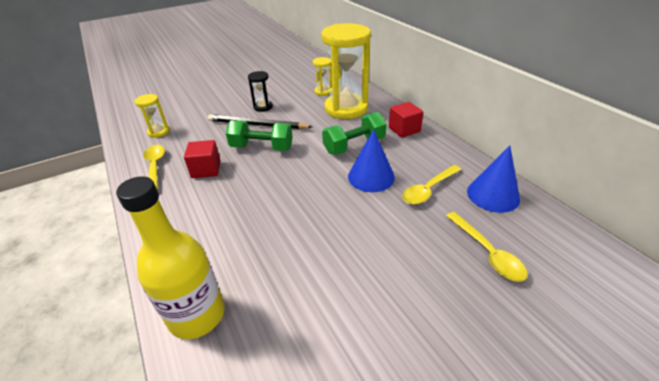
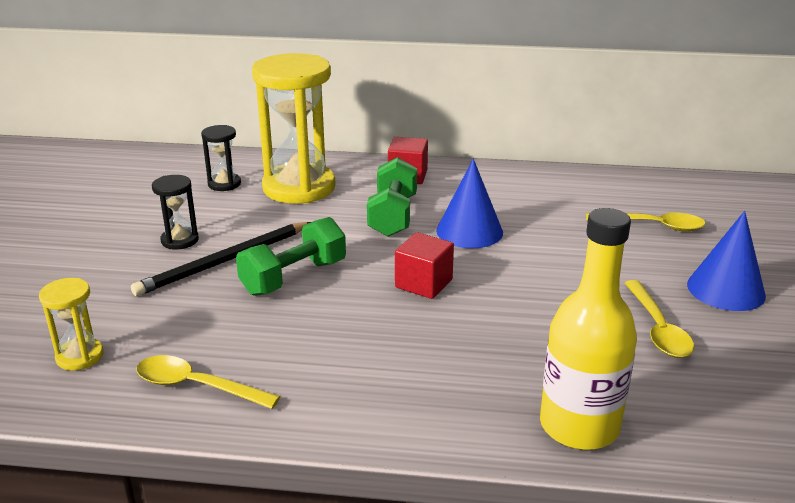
camera: 55 degrees left, 10 degrees down
(206, 169) = (279, 339): red cube -> red cube (423, 283)
(323, 91) = (224, 184): yellow hourglass -> black hourglass
(428, 190) = (534, 211): yellow spoon -> yellow spoon (658, 329)
(493, 195) = (581, 187): blue cone -> blue cone (725, 289)

